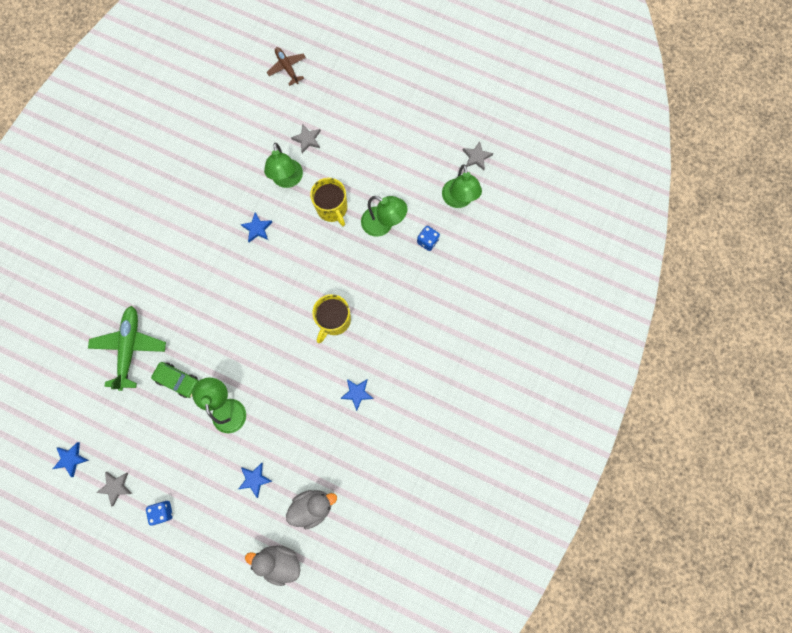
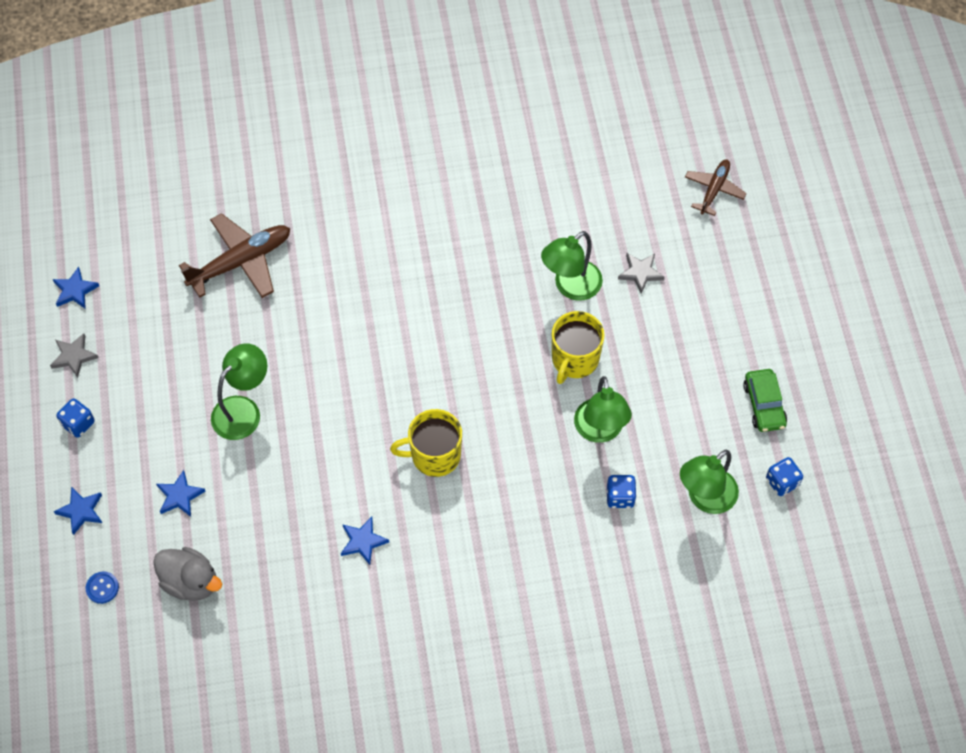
camera: 55 degrees right, 15 degrees down
(130, 348) = (240, 262): green plane -> brown plane
(178, 380) = (239, 336): green car -> green car (764, 405)
(257, 228) = (483, 295): blue star -> blue star (81, 511)
(280, 561) = (102, 588): grey duck -> blue button
(476, 157) = (782, 482): grey star -> blue dice

